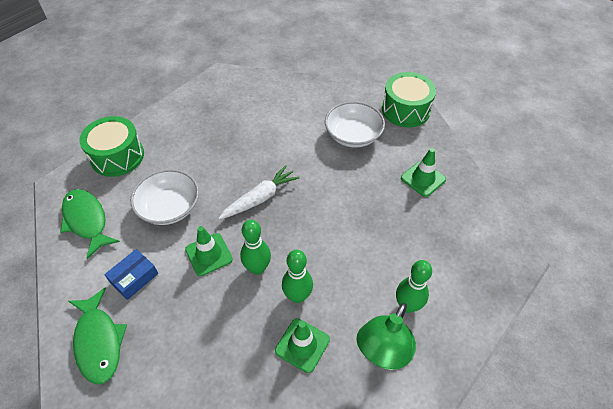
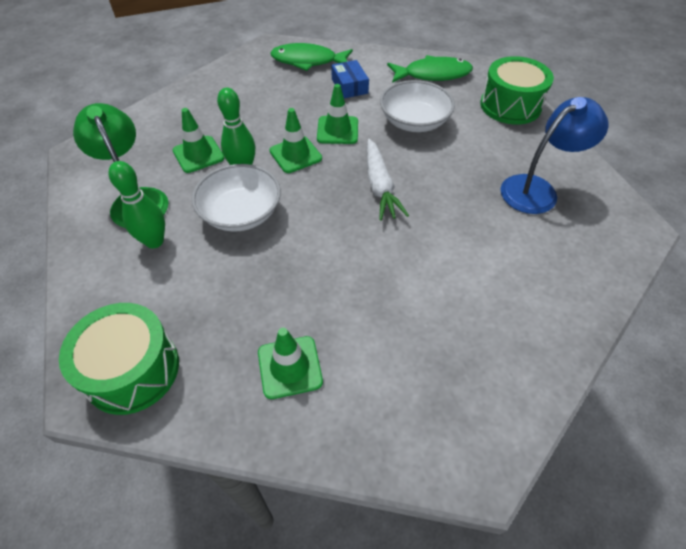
camera: 120 degrees right, 0 degrees up
(213, 120) = (537, 189): none -> blue lamp
(257, 268) = (295, 155): green bowling pin -> green traffic cone
(353, 135) = (429, 326): white bowl -> white bowl (241, 213)
(405, 110) = (449, 444): green drum -> green drum (132, 370)

